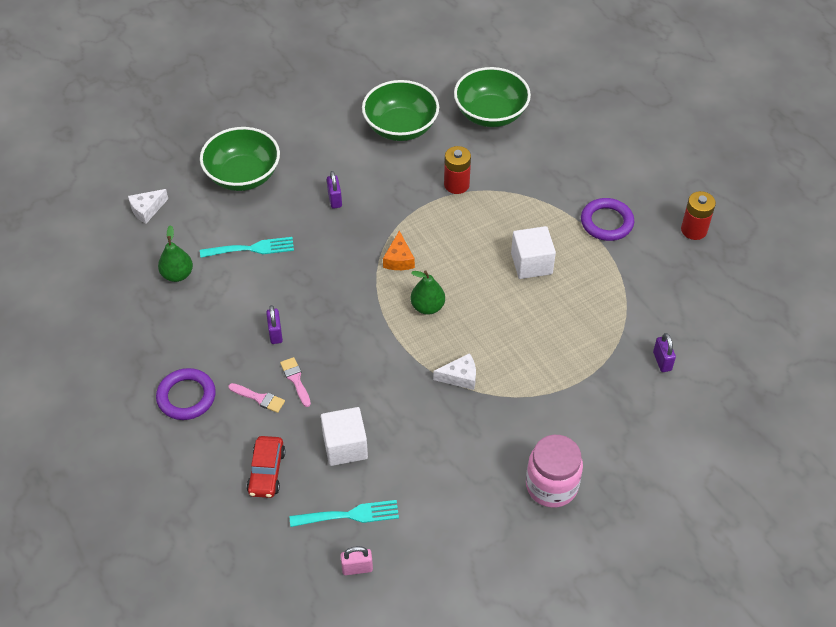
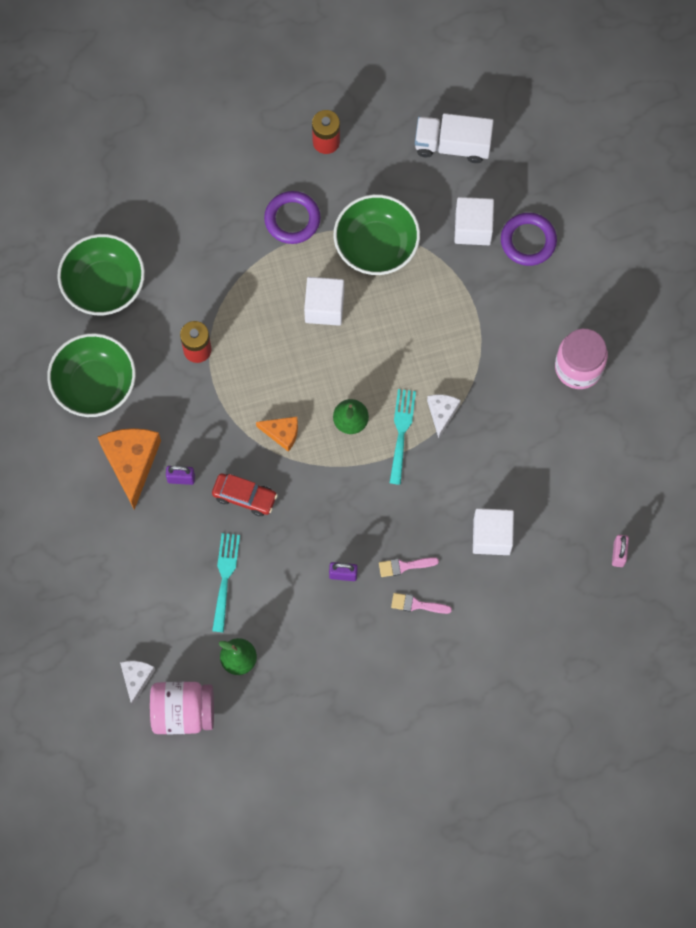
camera: 75 degrees left, 20 degrees up
(122, 247) = (183, 712): none -> pink jar
(147, 209) = (136, 679): white cheese -> white cheese turned 150 degrees counterclockwise
(186, 397) = (397, 673): purple ring -> purple ring (528, 241)
(243, 175) = (116, 568): green bowl -> green bowl (376, 246)
(259, 398) = (417, 604): pink brush -> pink brush turned 120 degrees counterclockwise
(266, 472) = (501, 613): red car -> red car (244, 497)
(339, 165) = (131, 463): none -> orange cheese
(350, 515) = (564, 548): turquoise fork -> turquoise fork (401, 432)
(662, 361) = (473, 228): purple padlock -> white cube
(740, 326) = (452, 145): none -> white truck

